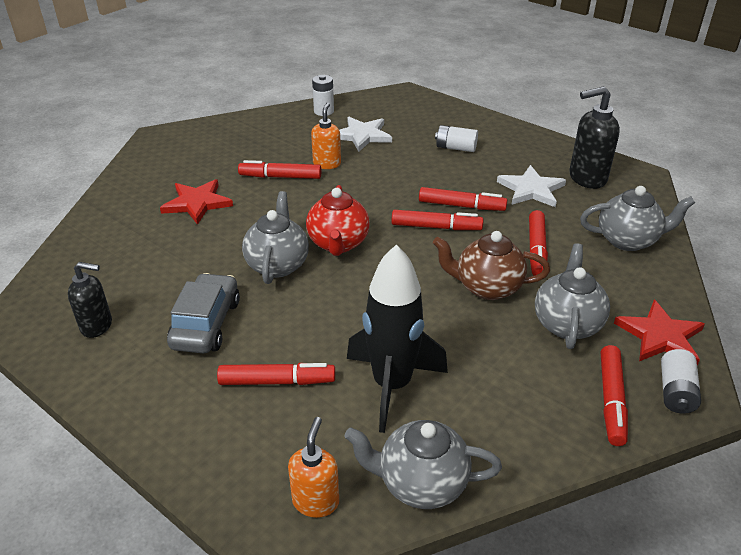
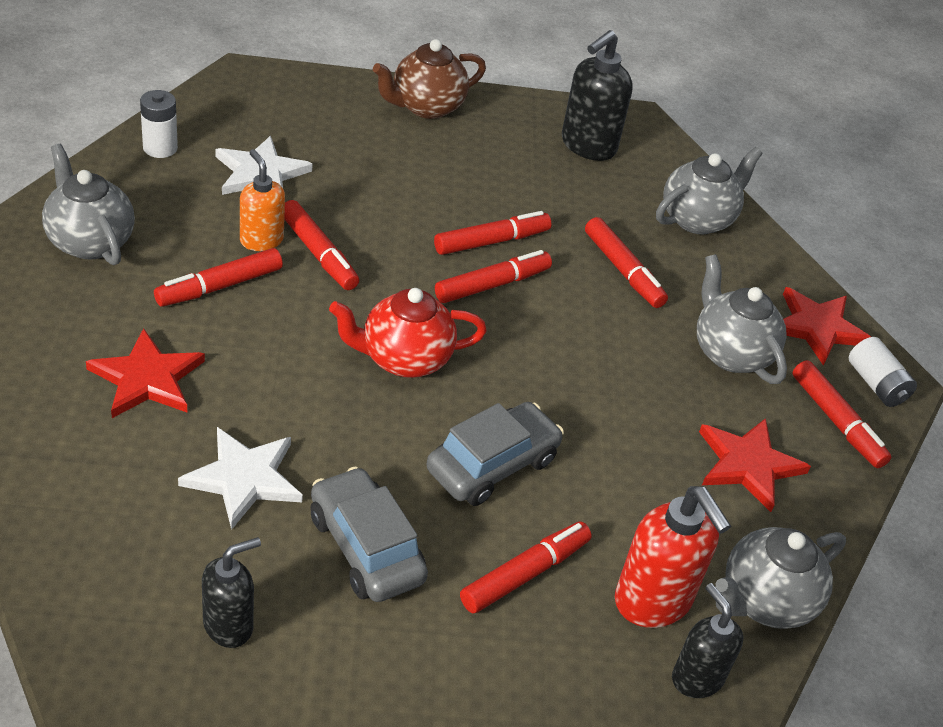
camera: 45 degrees left, 5 degrees up
(278, 264) = (362, 423): grey teapot -> grey teapot (90, 241)
(316, 501) = (696, 678): orange soap dispenser -> black soap dispenser
(326, 316) = (492, 465): none -> grey car
(338, 244) = (404, 359): red teapot -> red teapot turned 120 degrees clockwise
(340, 439) = (653, 601): none -> red soap dispenser
(350, 179) = (318, 253): none -> red marker
(392, 385) = (641, 513): black rocket -> none
(456, 148) = (401, 152): white battery -> none
(487, 287) = (619, 344): brown teapot -> brown teapot (426, 107)
(504, 394) = (748, 465): none -> red star
(531, 189) = (544, 186): white star -> white star (244, 478)

